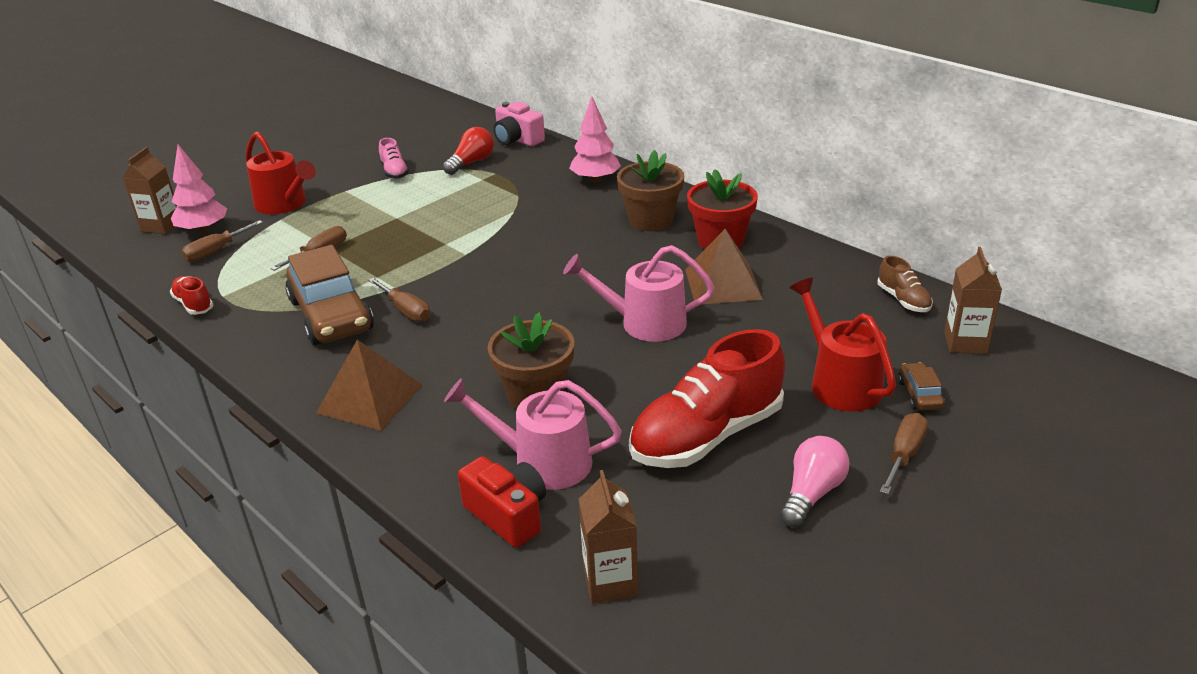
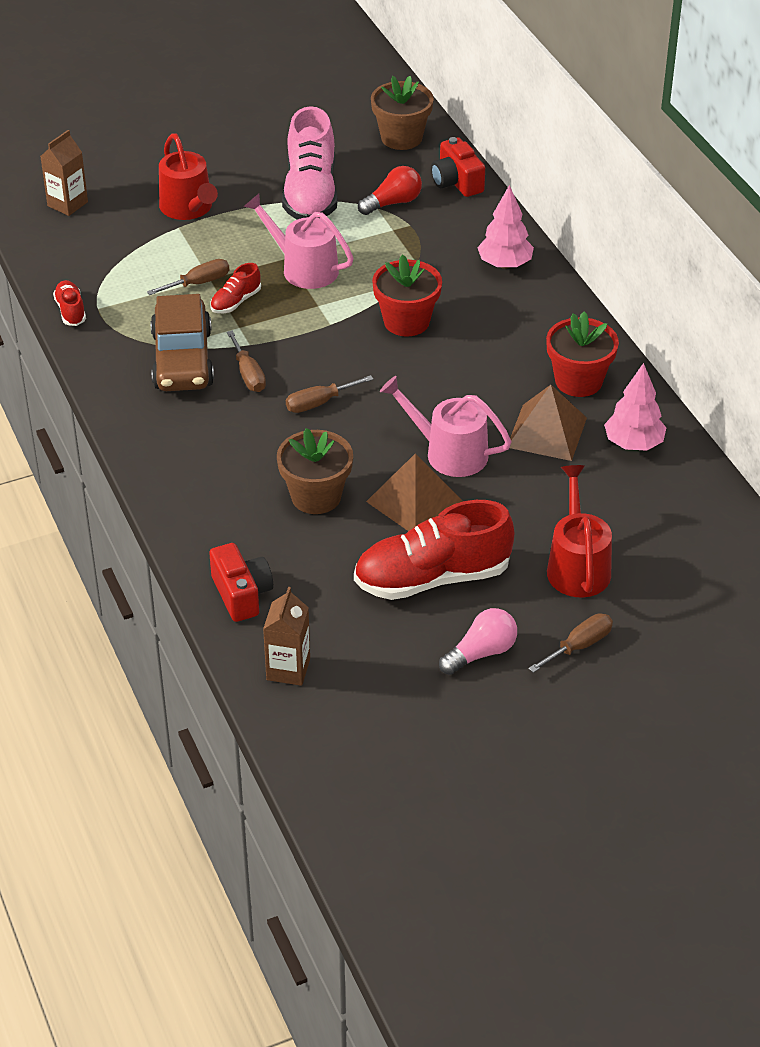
camera: 20 degrees right, 10 degrees up
(203, 230) = (104, 221): pink tree -> pink tree (633, 444)
(216, 251) = (107, 252): brown screwdriver -> brown screwdriver (319, 403)
(364, 259) = (236, 302): none -> red shoe
(369, 399) = (181, 457): brown pyramid -> brown pyramid (414, 501)
(394, 172) = (311, 194): pink shoe -> pink shoe, size x2.17
(517, 140) = (456, 182): pink camera -> red camera
(536, 236) = (406, 321): none -> red flower pot
(543, 462) = (290, 559): pink watering can -> pink watering can (304, 268)
(651, 220) = (527, 335): brown flower pot -> brown flower pot (401, 138)
(903, 300) = (701, 502): brown shoe -> none
(919, 394) = (636, 598): brown car -> none
(965, 343) = (719, 563): brown carton -> none

